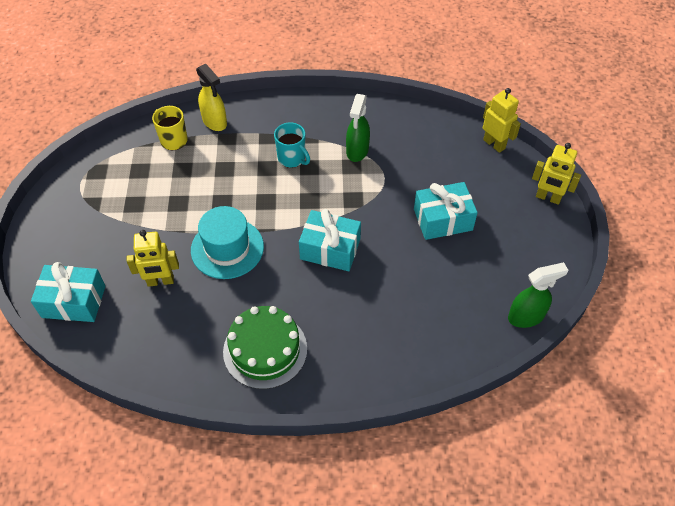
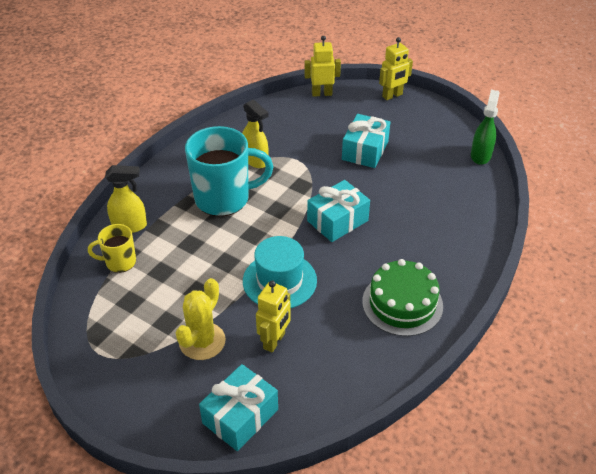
camera: 55 degrees left, 10 degrees down
(130, 236) = (202, 341): none -> yellow cactus
(292, 158) = (224, 198): turquoise mug -> turquoise mug, size x1.95
(357, 151) = (255, 160): green spray bottle -> yellow spray bottle

